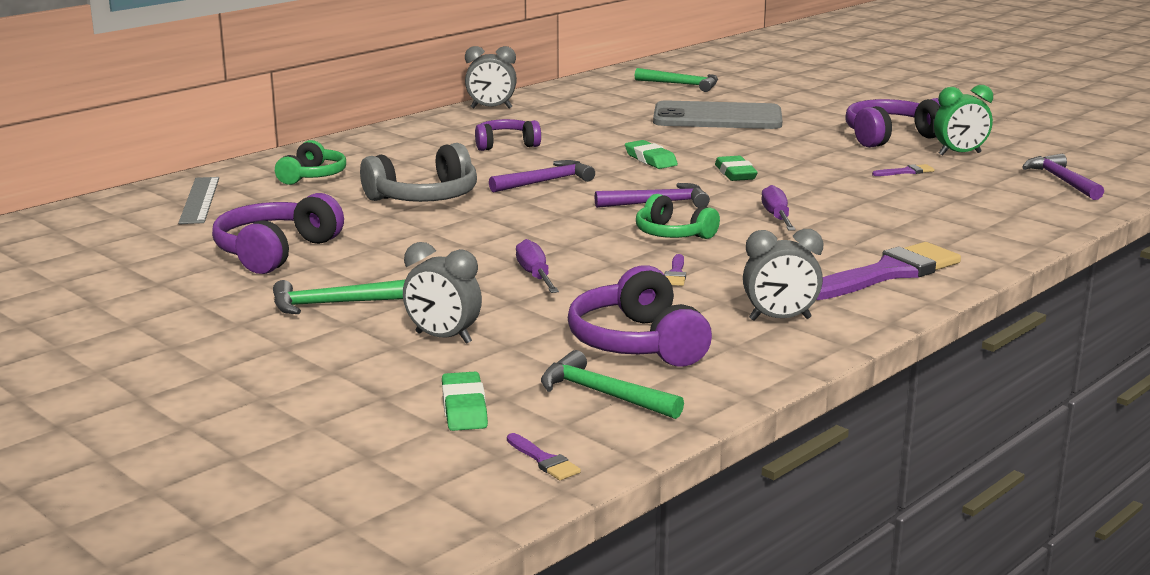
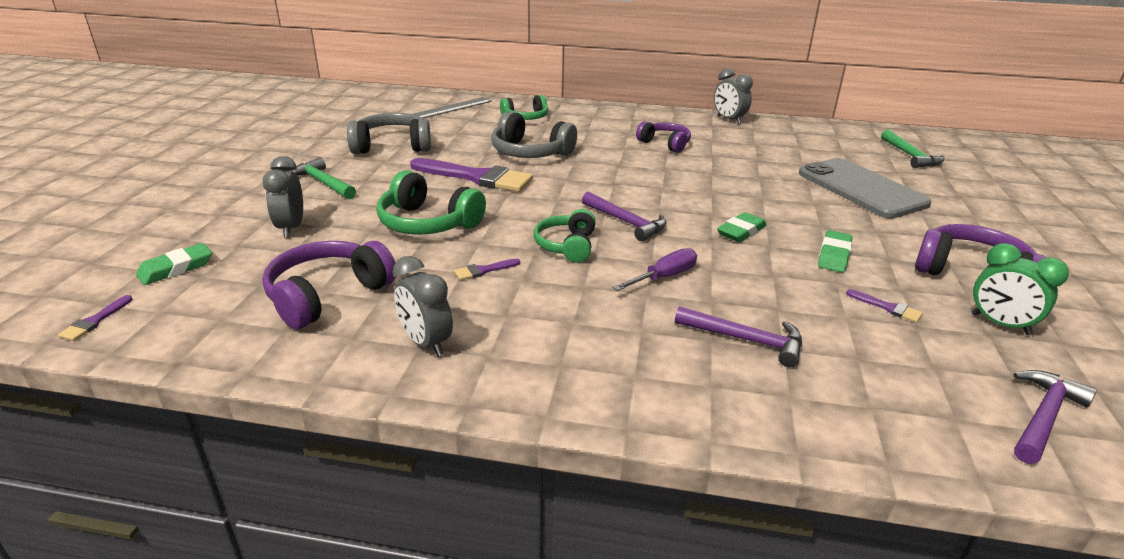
camera: 55 degrees right, 10 degrees up
(275, 252) = (392, 146): purple headphones -> grey headphones
(535, 275) = (427, 223): purple screwdriver -> green headphones
(546, 182) = (612, 175): purple hammer -> purple hammer (746, 340)
(602, 394) = (221, 309): green hammer -> none
(650, 159) = (717, 193): green eraser -> green eraser (834, 255)
(888, 273) = (593, 370): purple brush -> purple brush (477, 177)

